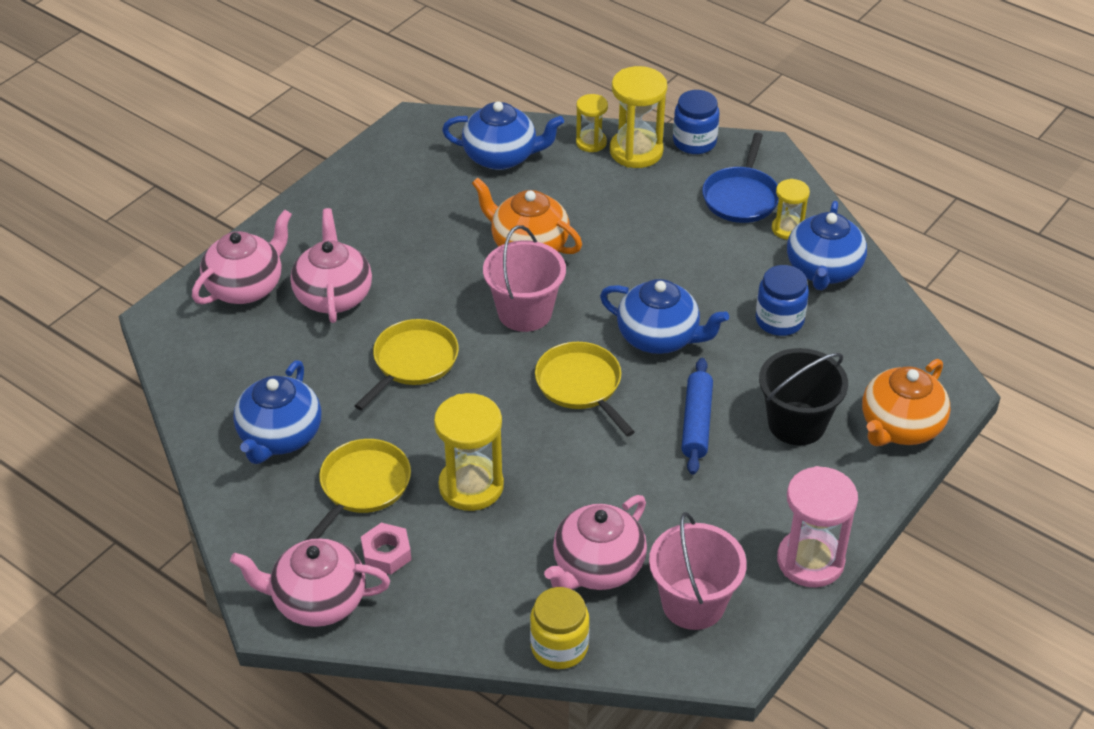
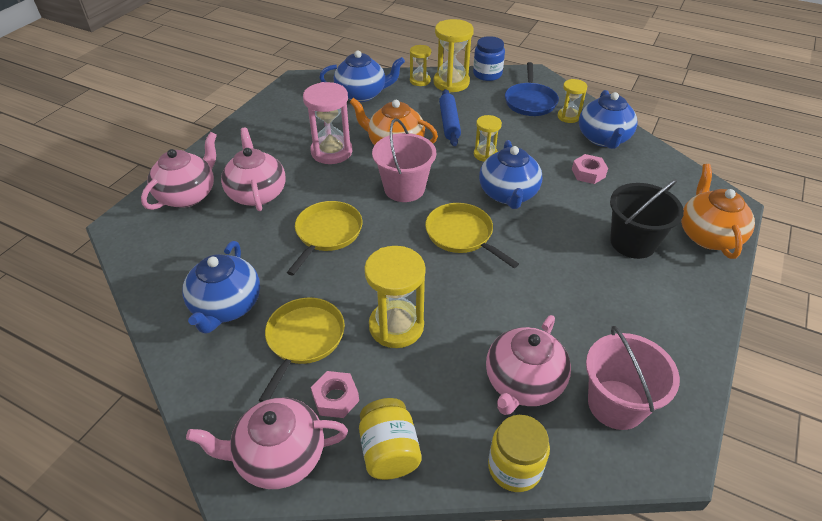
camera: 10 degrees left, 0 degrees up
(432, 613) = (389, 451): none -> yellow jar
(648, 275) = (485, 154): none -> yellow hourglass
(659, 337) = (508, 194): blue teapot -> blue teapot turned 75 degrees clockwise
(696, 423) = (558, 251): blue rolling pin -> blue rolling pin (449, 123)
(779, 320) = (588, 173): blue jar -> pink nut
(810, 561) = (694, 350): pink hourglass -> pink hourglass (331, 152)
(900, 427) = (708, 235): orange teapot -> orange teapot turned 150 degrees clockwise

